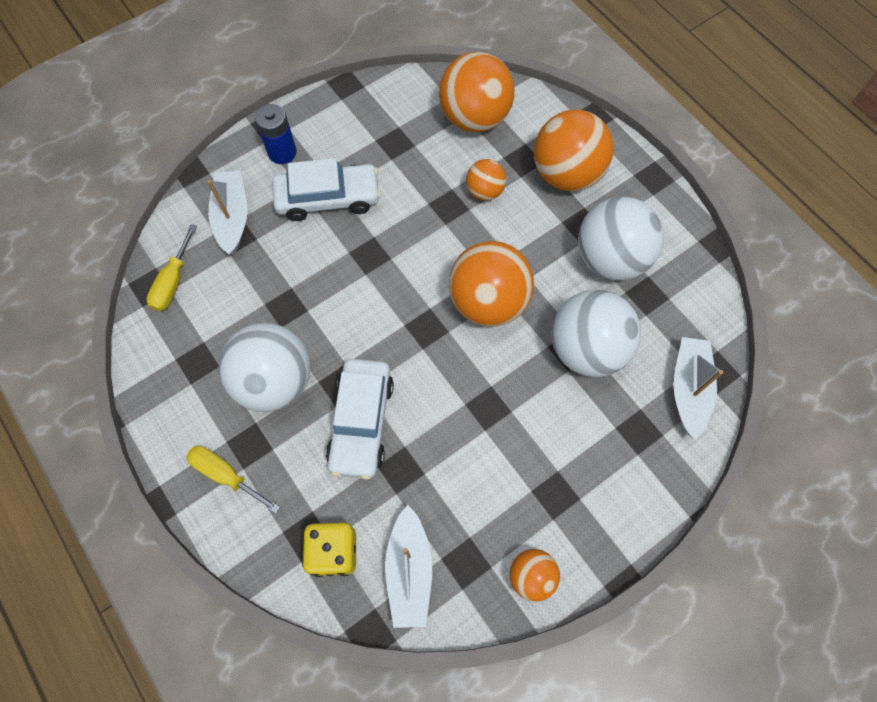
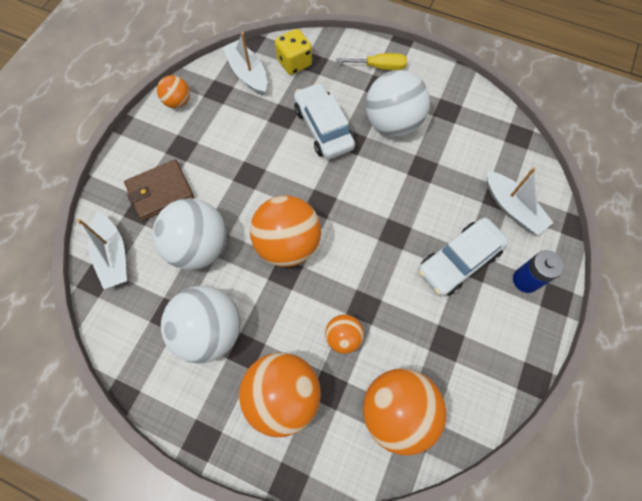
camera: 150 degrees right, 0 degrees up
(173, 282) = (507, 146): yellow screwdriver -> none
(606, 443) = (160, 191): none -> brown wallet

